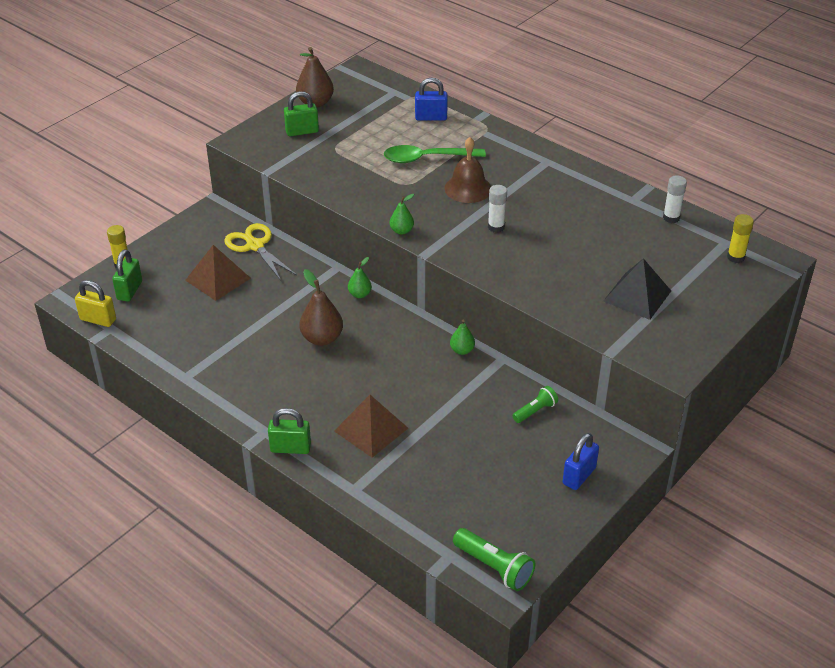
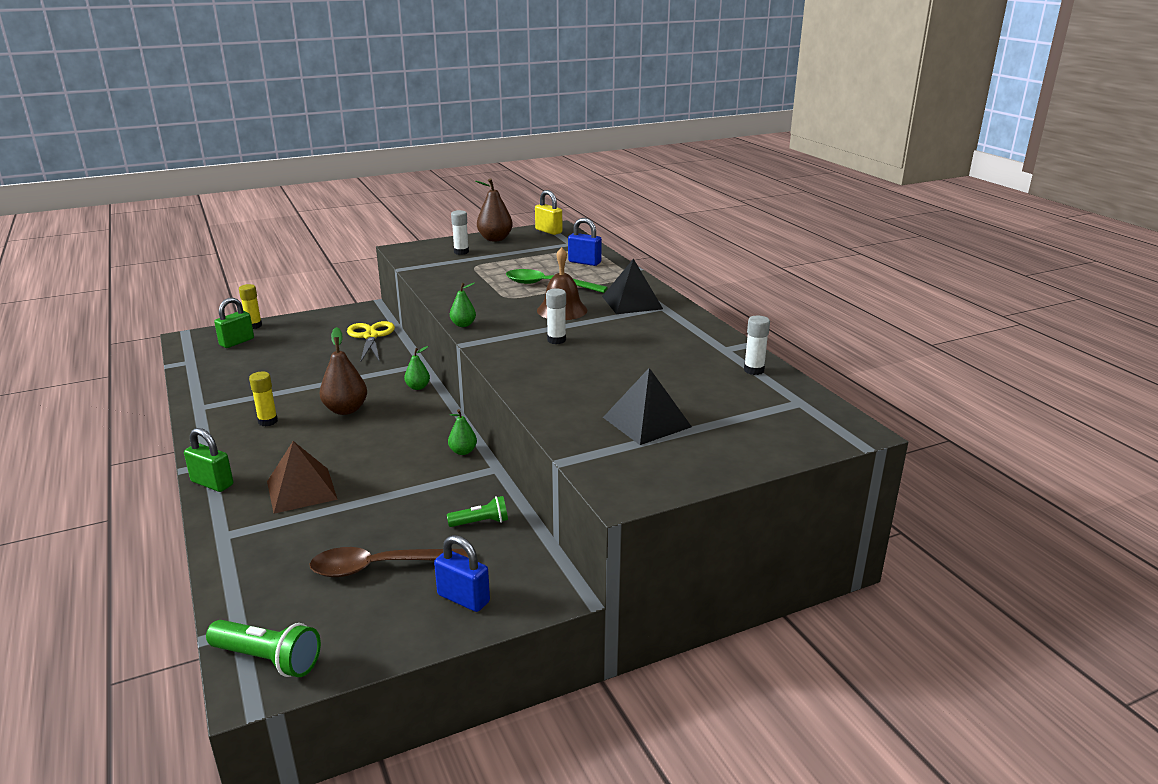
camera: 25 degrees right, 15 degrees down
(98, 319) = (188, 354): yellow padlock -> yellow padlock (548, 231)
(218, 279) = (313, 350): brown pyramid -> none
(302, 131) = (461, 252): green padlock -> white glue stick
(494, 567) = (268, 660): green flashlight -> green flashlight turned 45 degrees counterclockwise
(498, 473) = (379, 567): none -> brown spoon
(517, 162) = (632, 302): none -> black pyramid
(579, 476) = (463, 598): blue padlock -> blue padlock turned 60 degrees clockwise
(735, 257) = (800, 417): yellow glue stick -> yellow glue stick (268, 421)

